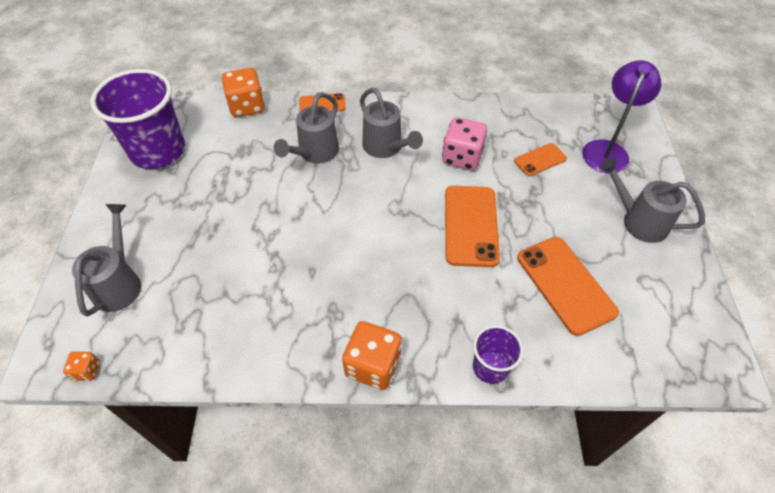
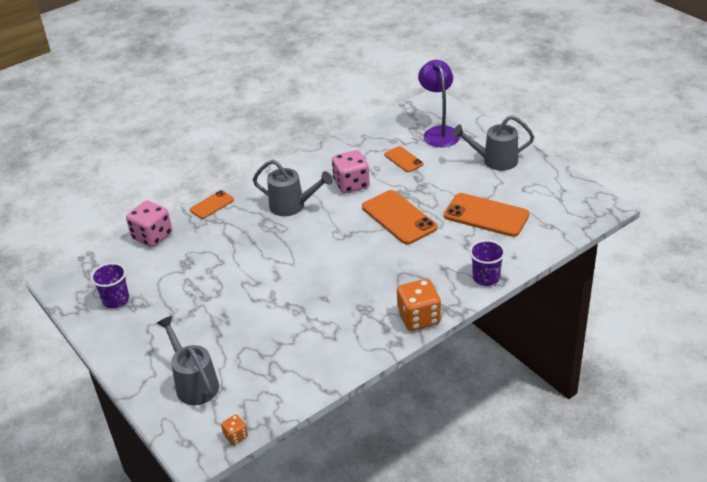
camera: 35 degrees left, 15 degrees down
(158, 151) = (116, 300): purple cup -> purple cup, size x0.51
(247, 106) = (152, 236): orange dice -> pink dice
(315, 153) = (244, 236): grey watering can -> none
(540, 160) = (403, 159): orange phone -> orange phone turned 60 degrees counterclockwise

